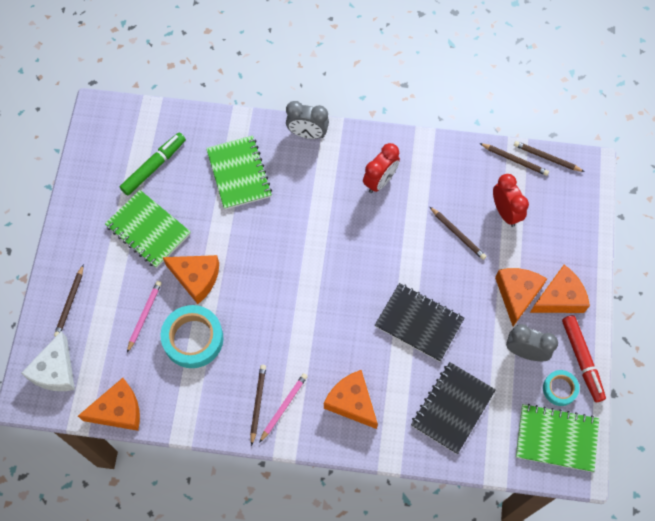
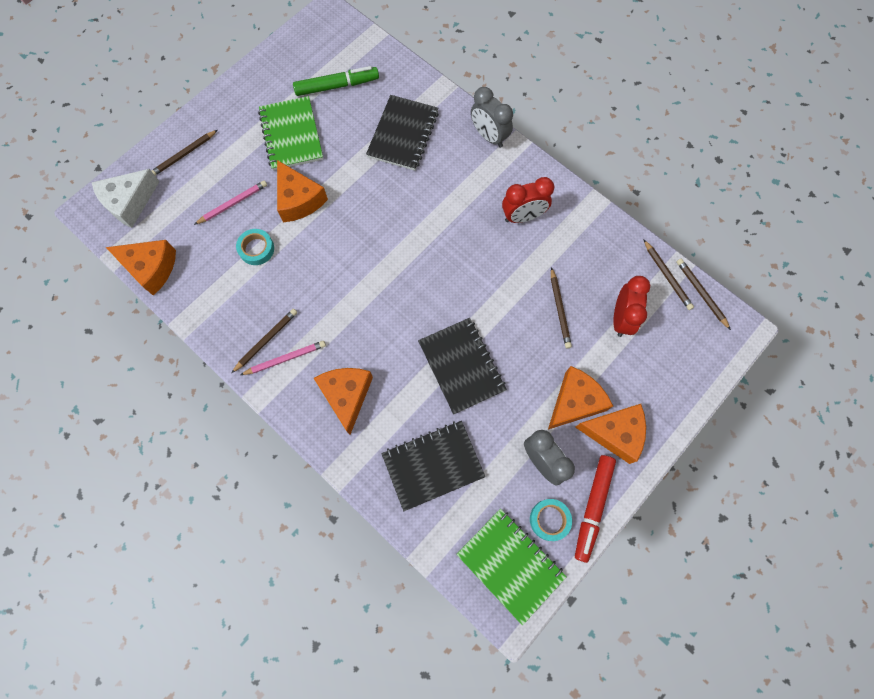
camera: 35 degrees right, 5 degrees up
(193, 339) = (256, 249): turquoise tape -> turquoise tape, size x0.56
(239, 173) = (403, 134): green notebook -> black notebook

